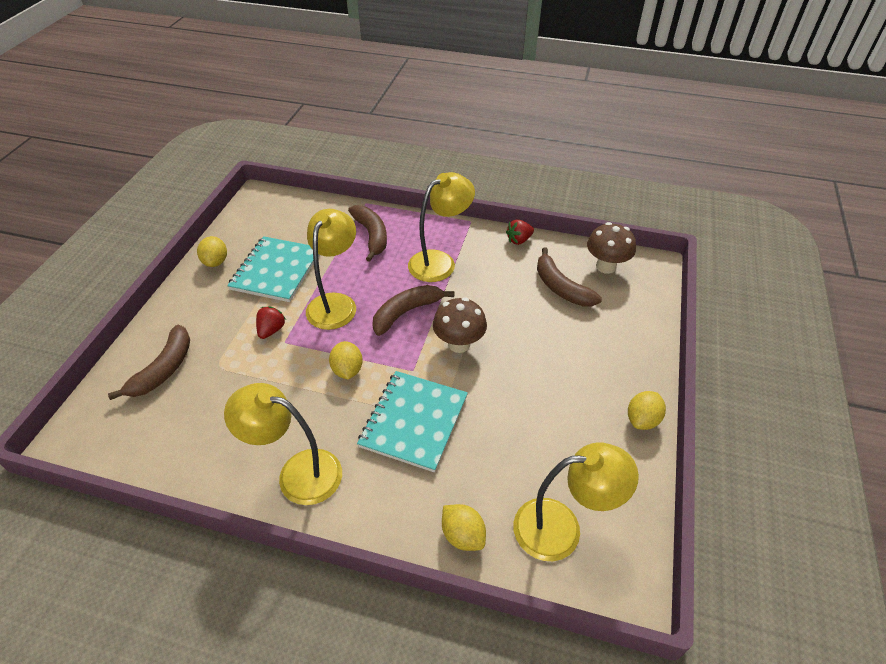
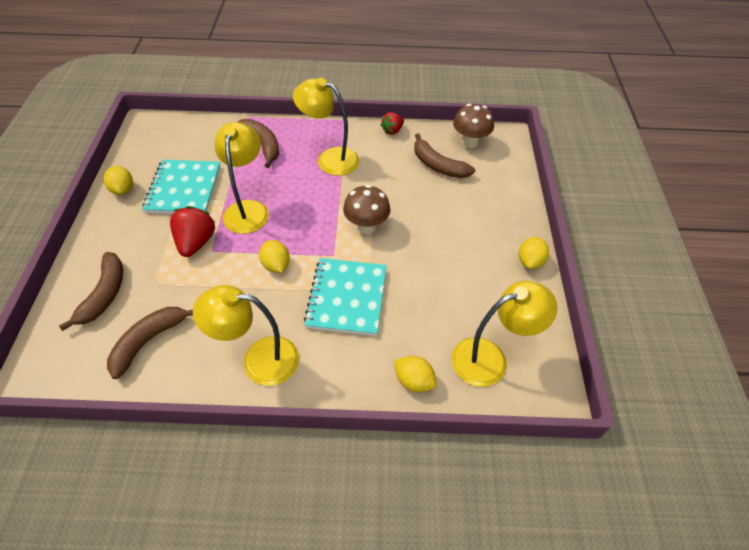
camera: 15 degrees left, 5 degrees up
(271, 330) = (196, 242): red strawberry -> red strawberry, size x1.64
(406, 312) = (313, 207): brown banana -> brown banana (149, 341)
(439, 261) = (330, 159): yellow lamp -> yellow lamp turned 105 degrees counterclockwise

